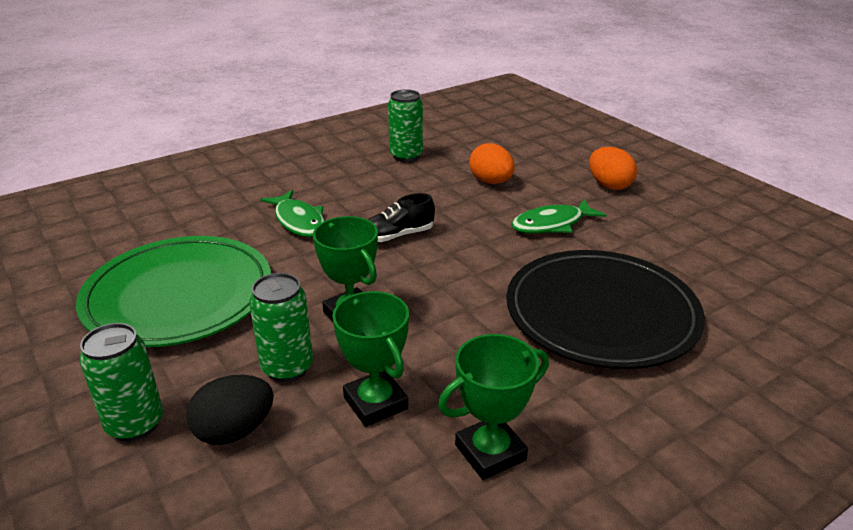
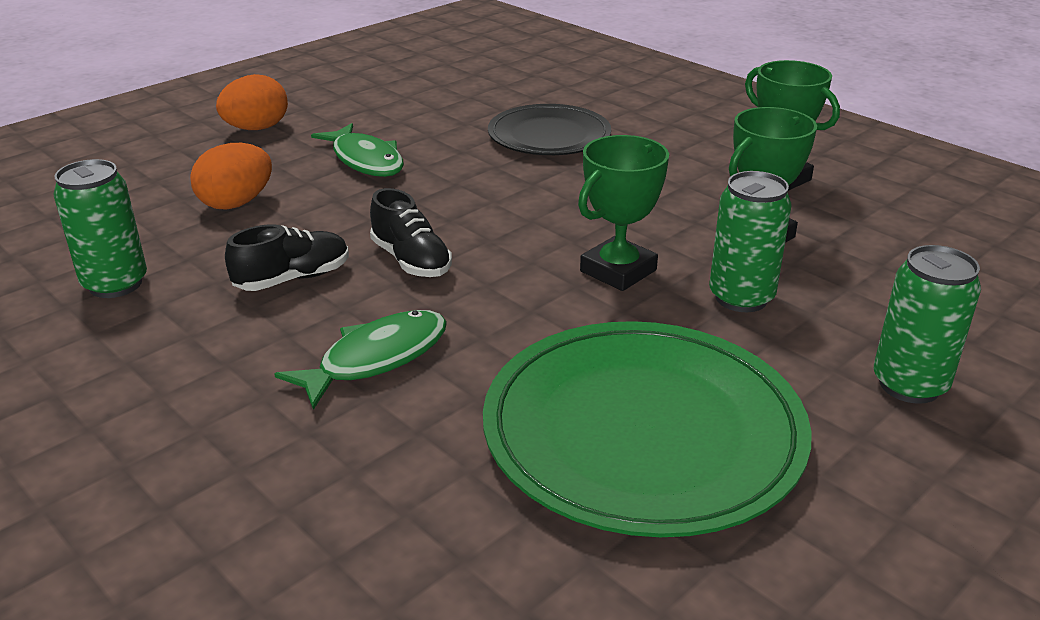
camera: 100 degrees left, 0 degrees up
(234, 431) = (861, 311): black egg -> none
(392, 199) = (293, 279): none -> black shoe
(601, 313) = (549, 136): black plate -> black plate, size x0.61

